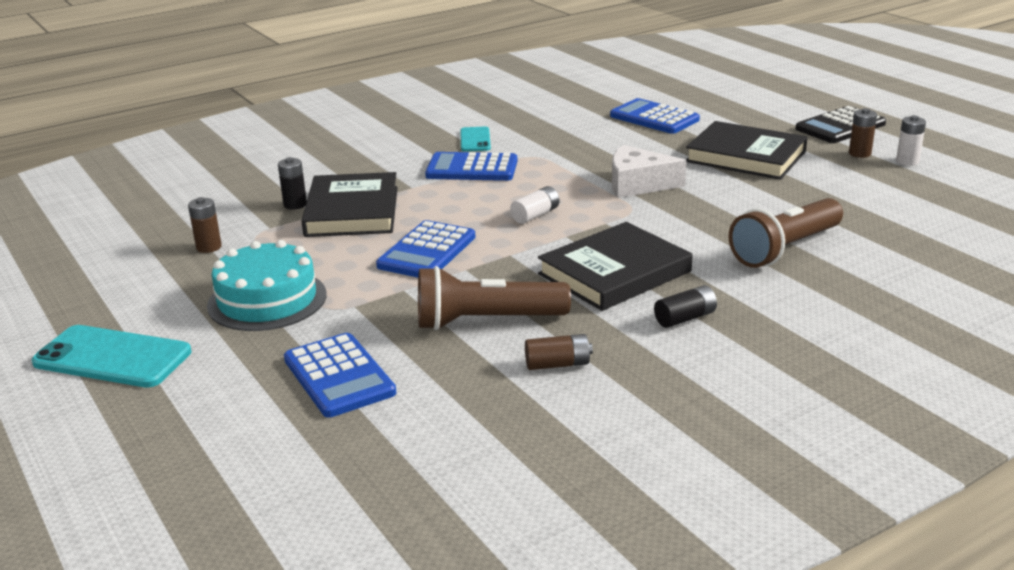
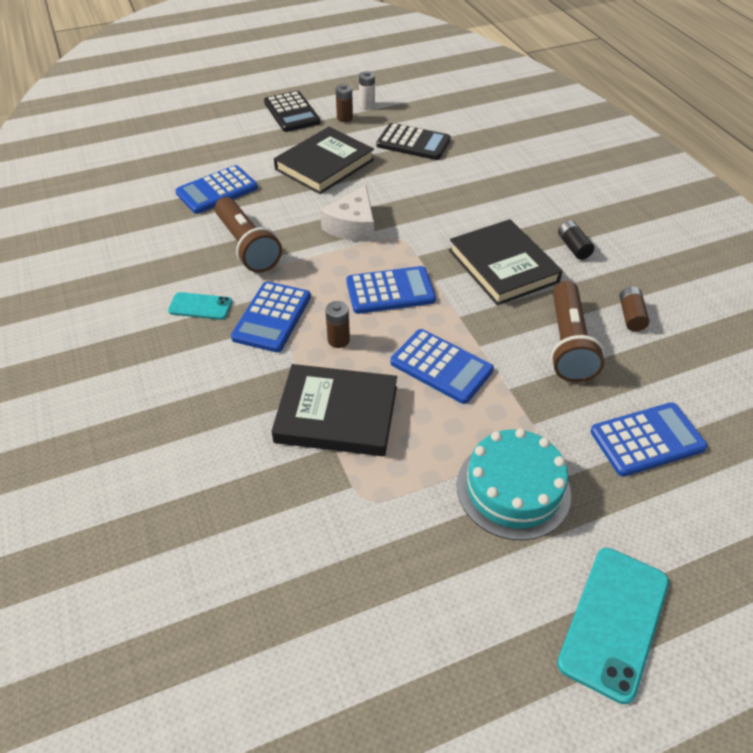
camera: 80 degrees left, 20 degrees up
(209, 247) = (385, 544): brown battery -> brown battery (338, 340)
(295, 204) = (301, 462): black battery -> none
(535, 215) = (390, 291): white battery -> blue calculator
(785, 249) = (484, 185): brown flashlight -> brown flashlight (247, 246)
(843, 197) = (413, 143): none -> black calculator

